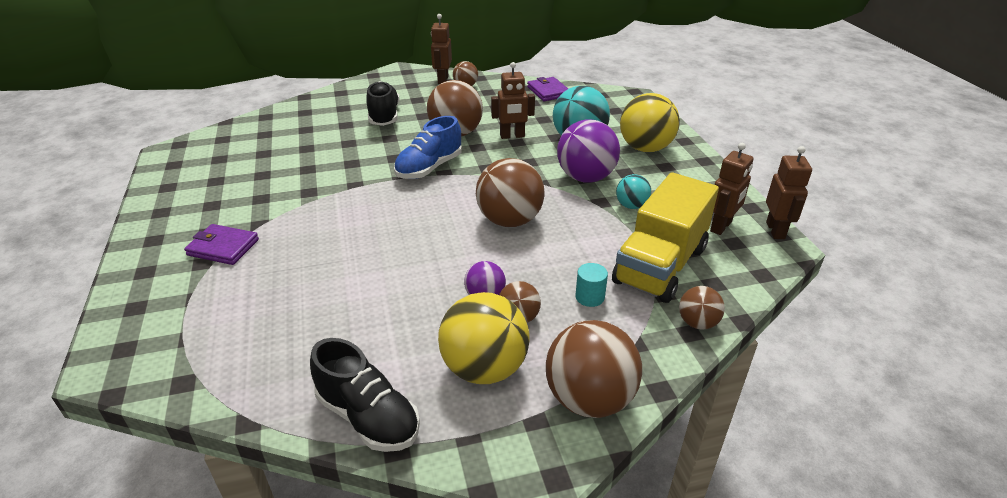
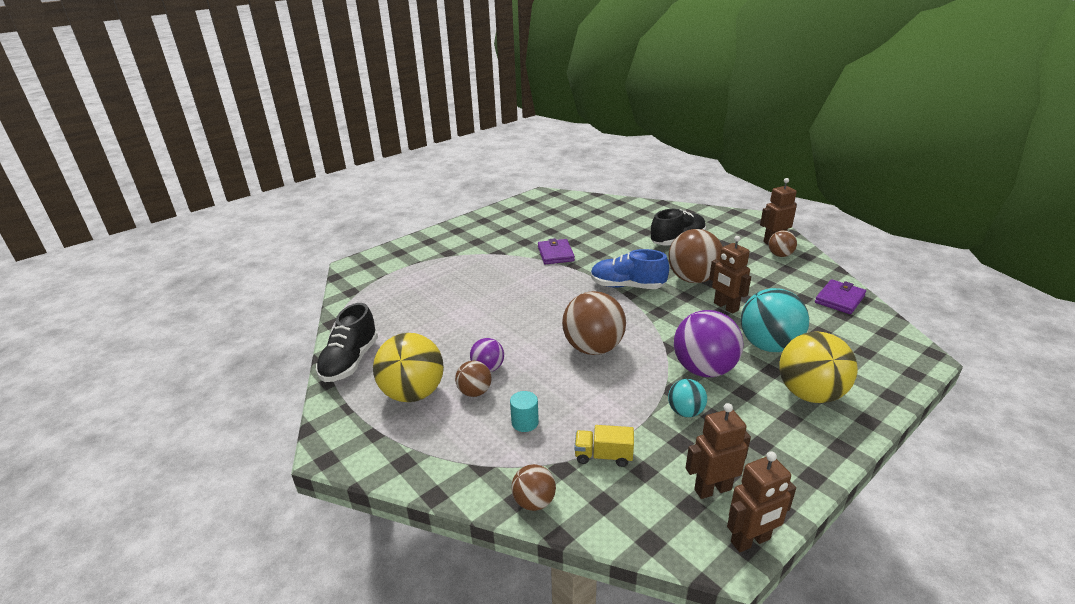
camera: 65 degrees right, 5 degrees down
(223, 247) = (466, 252): purple wallet -> purple wallet (555, 254)
(589, 399) = (406, 455): brown ball -> none
(660, 265) = (603, 456): yellow truck -> yellow truck, size x0.43
(721, 227) = (712, 489): brown robot -> brown robot turned 150 degrees clockwise

